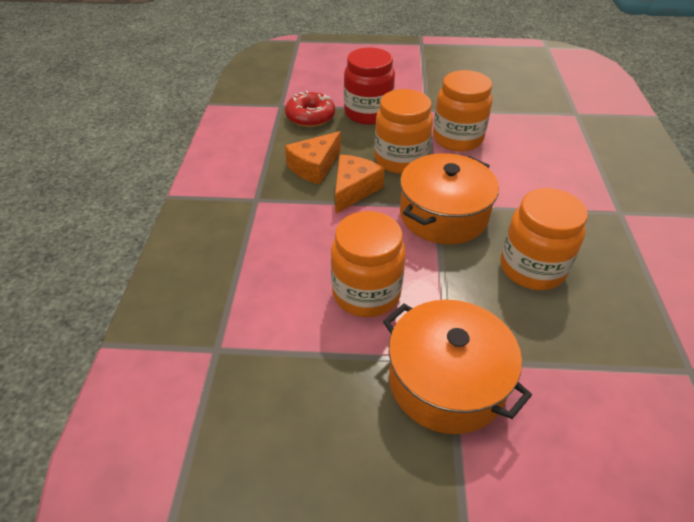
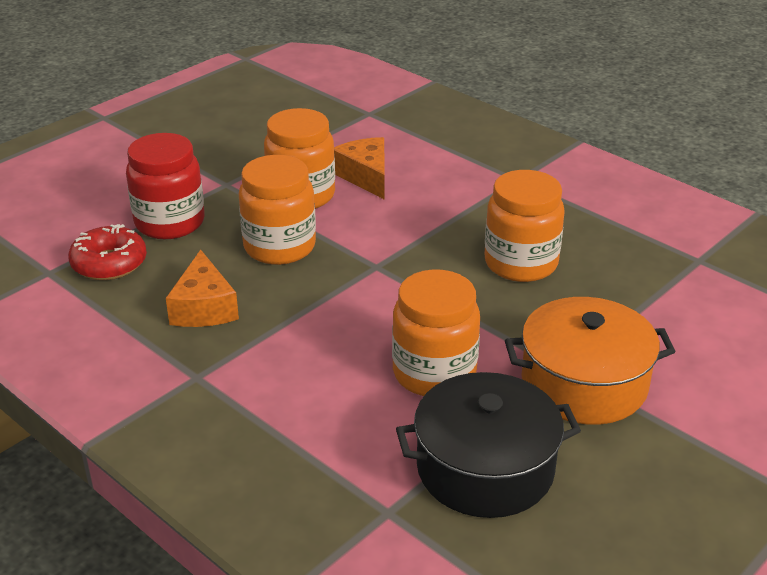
camera: 50 degrees left, 10 degrees down
(300, 376) = (485, 468): none -> black pot
(353, 189) = (280, 301): orange cheese -> orange cheese (365, 176)
(443, 215) = (395, 269): orange pot -> none

